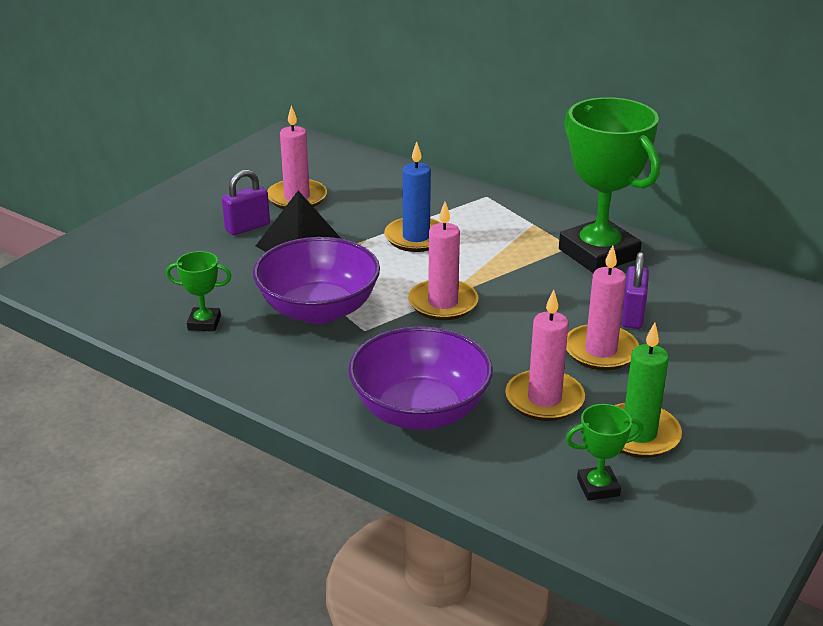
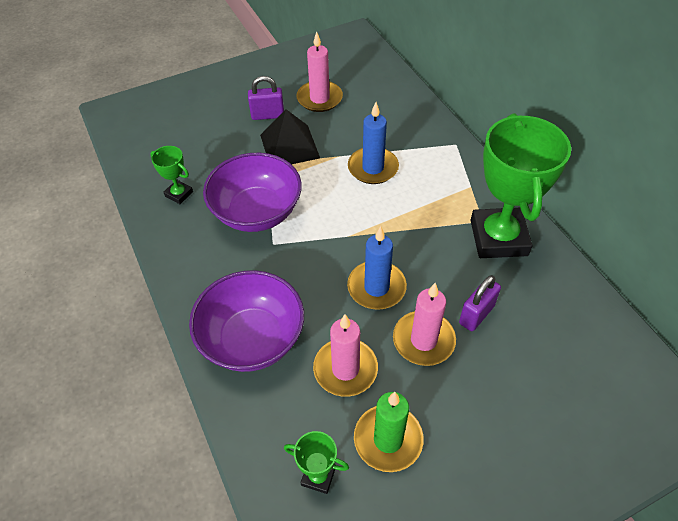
camera: 30 degrees right, 20 degrees up
(443, 303) = (344, 241): pink candle -> none
(514, 328) = (376, 287): none -> blue candle

